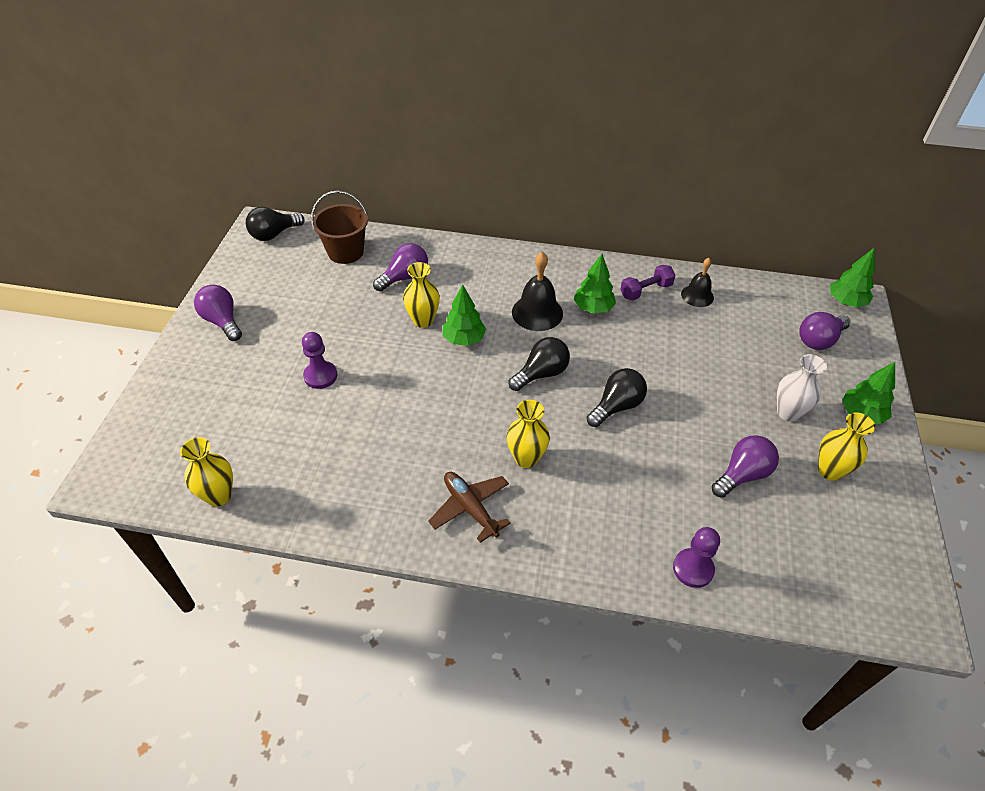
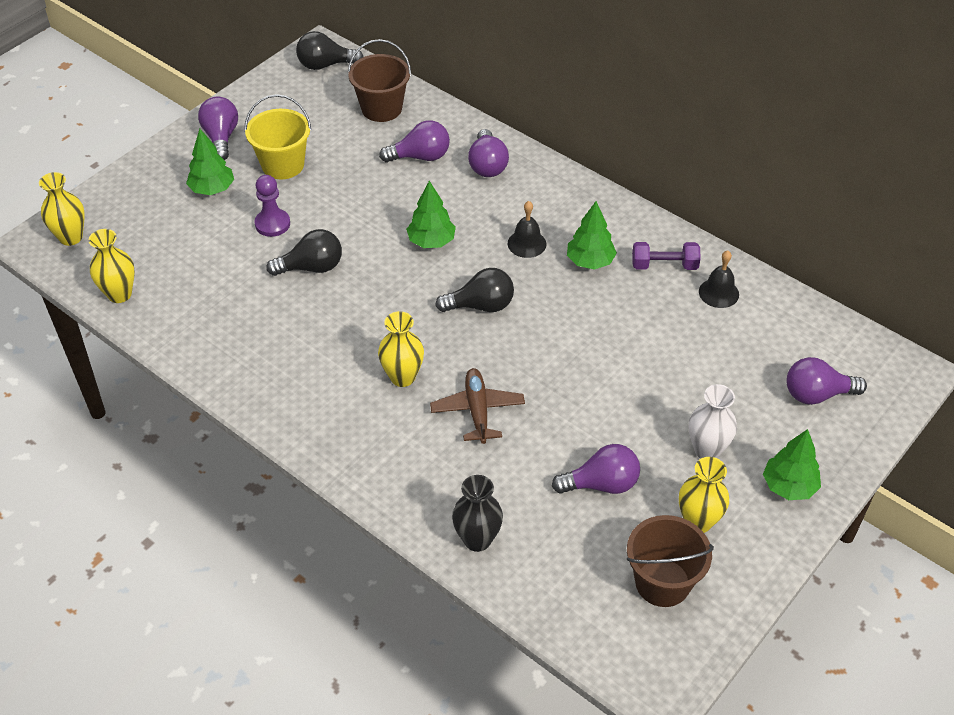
camera: 30 degrees right, 0 degrees up
(294, 324) = (283, 165): none -> yellow bucket
(423, 320) = (405, 207): yellow vase -> yellow vase (71, 237)
(461, 266) = (487, 165): none -> purple light bulb
(470, 508) = (318, 397): brown plane -> brown plane (477, 411)
(537, 312) = (526, 243): black bell -> black bell, size x0.65
(616, 406) = (530, 367): black light bulb -> black light bulb (311, 267)
(693, 569) = (477, 539): purple pawn -> black vase
(846, 302) = (893, 368): green tree -> green tree (212, 189)
(849, 532) = (662, 582): none -> brown bucket

